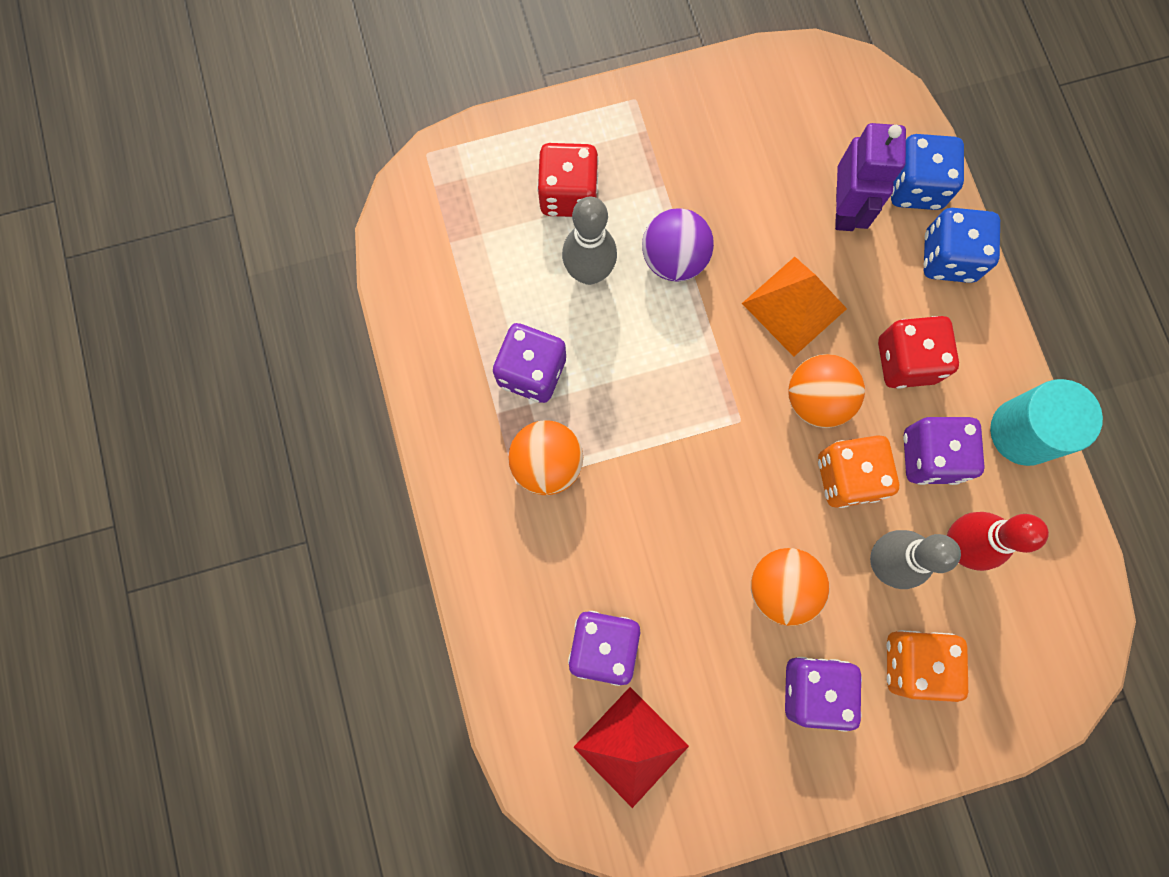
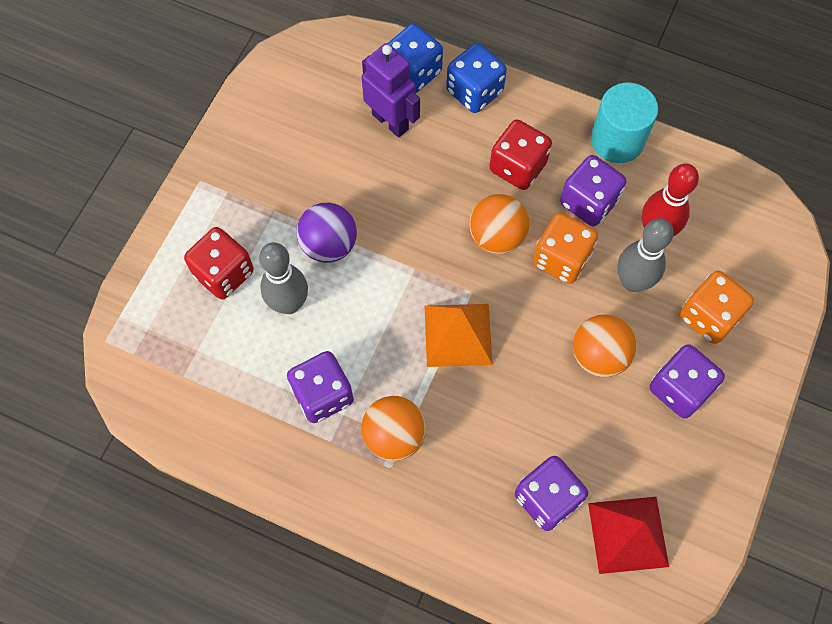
camera: 50 degrees left, 10 degrees down
(794, 305) = (425, 200): orange pyramid -> orange pyramid (458, 334)

